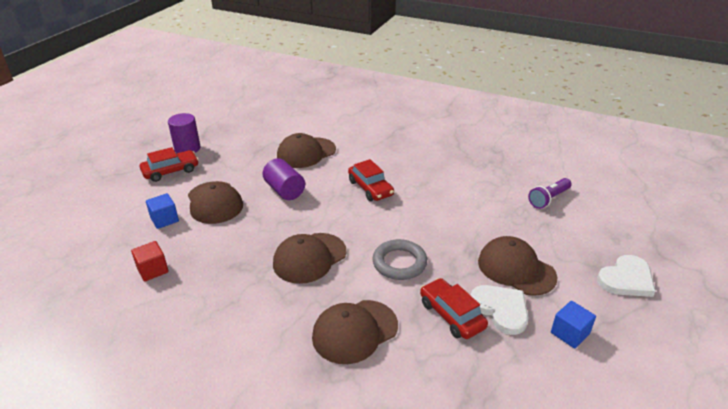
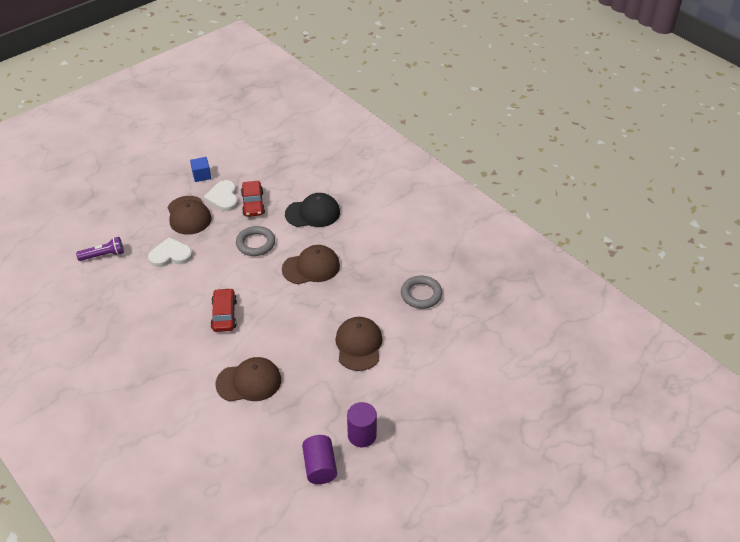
camera: 155 degrees left, 10 degrees up
(152, 270) = (421, 294): red cube -> grey ring
(164, 219) = (404, 340): blue cube -> none
(171, 171) = (386, 403): red car -> none
(284, 190) = (295, 338): purple cylinder -> purple cylinder (320, 467)
(354, 331) = (313, 213): brown cap -> black cap
(626, 279) = (134, 189): white heart -> white heart (170, 255)

